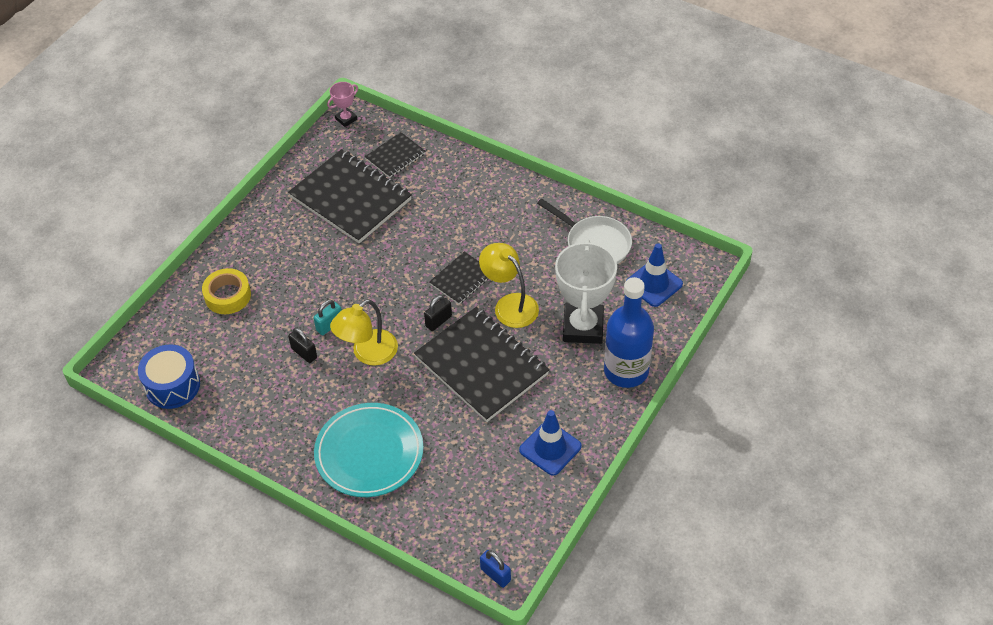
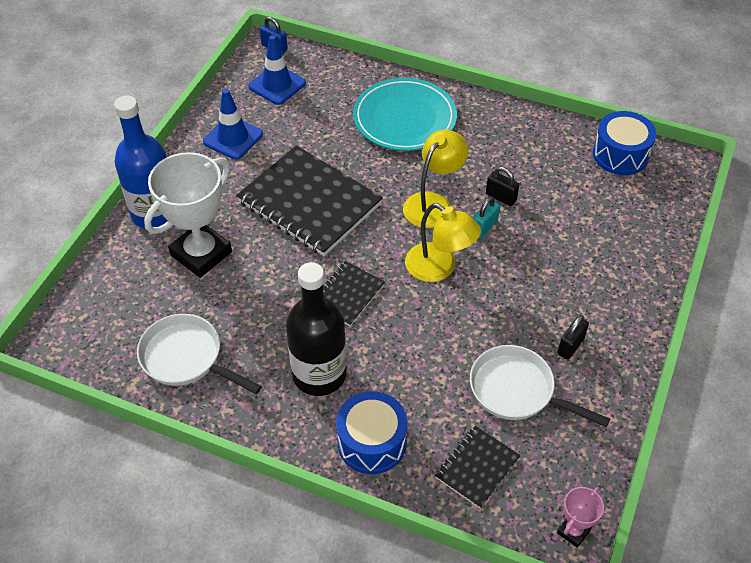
camera: 170 degrees right, 0 degrees up
(228, 296) = (612, 248): yellow tape -> none
(350, 198) = (517, 390): black notebook -> white pan
(438, 321) = (365, 244): black padlock -> black padlock (570, 346)
(463, 177) = (372, 442): none -> blue drum
(493, 223) = (319, 374): none -> black bottle
(510, 305) = (286, 270): yellow lamp -> yellow lamp (439, 268)
(583, 327) = (201, 254): white trophy -> white trophy turned 45 degrees clockwise
(654, 284) = (115, 313): blue traffic cone -> blue traffic cone (277, 85)

